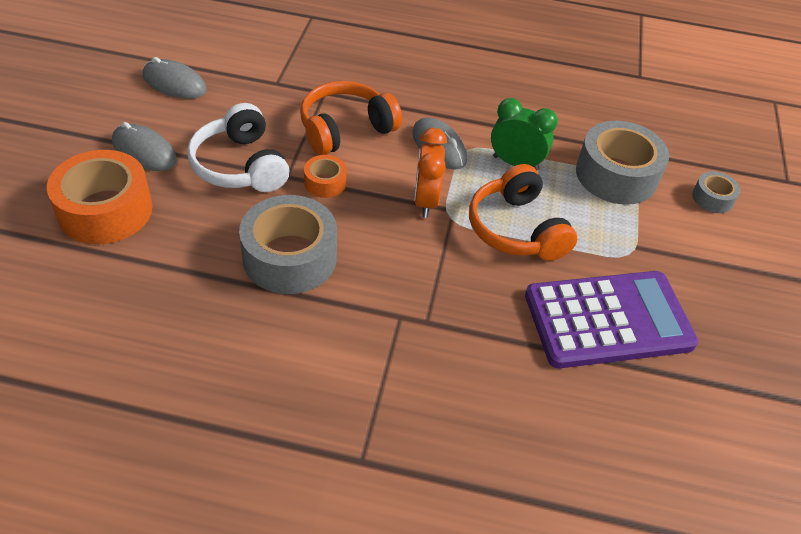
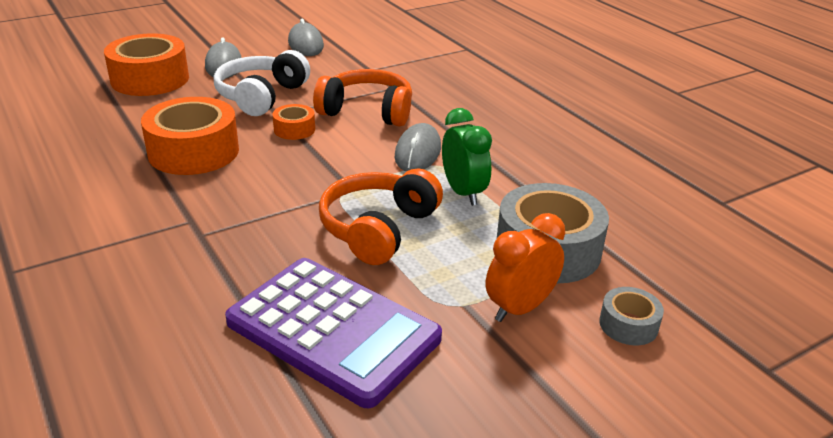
camera: 50 degrees right, 15 degrees down
(290, 257) = (193, 151): grey tape -> orange tape
(425, 201) = (342, 174): orange clock -> orange clock (520, 308)

